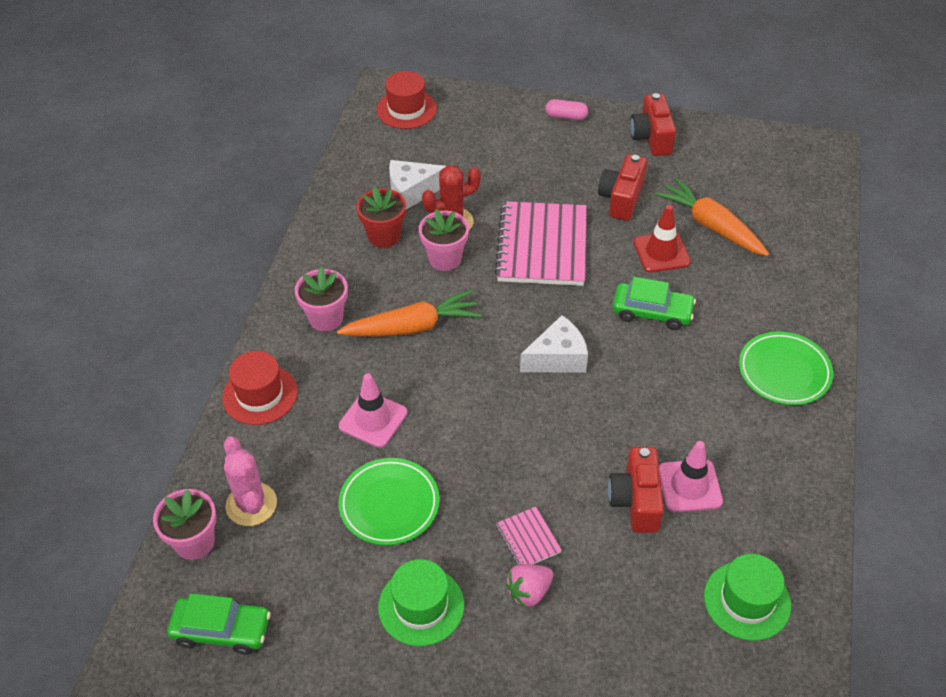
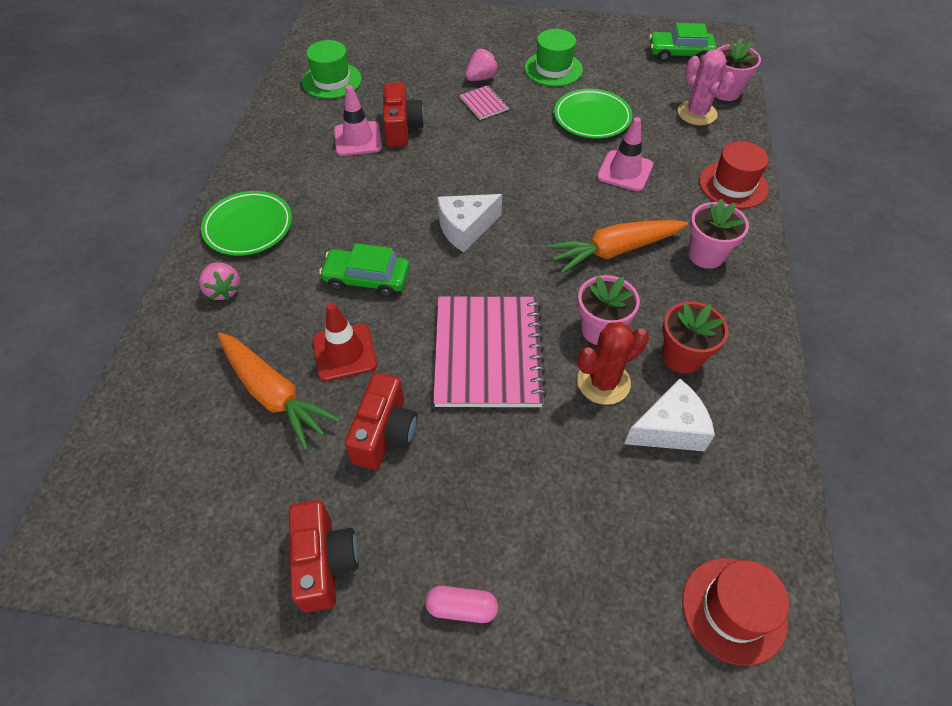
camera: 175 degrees right, 5 degrees up
(783, 308) = (224, 290): none -> pink strawberry

